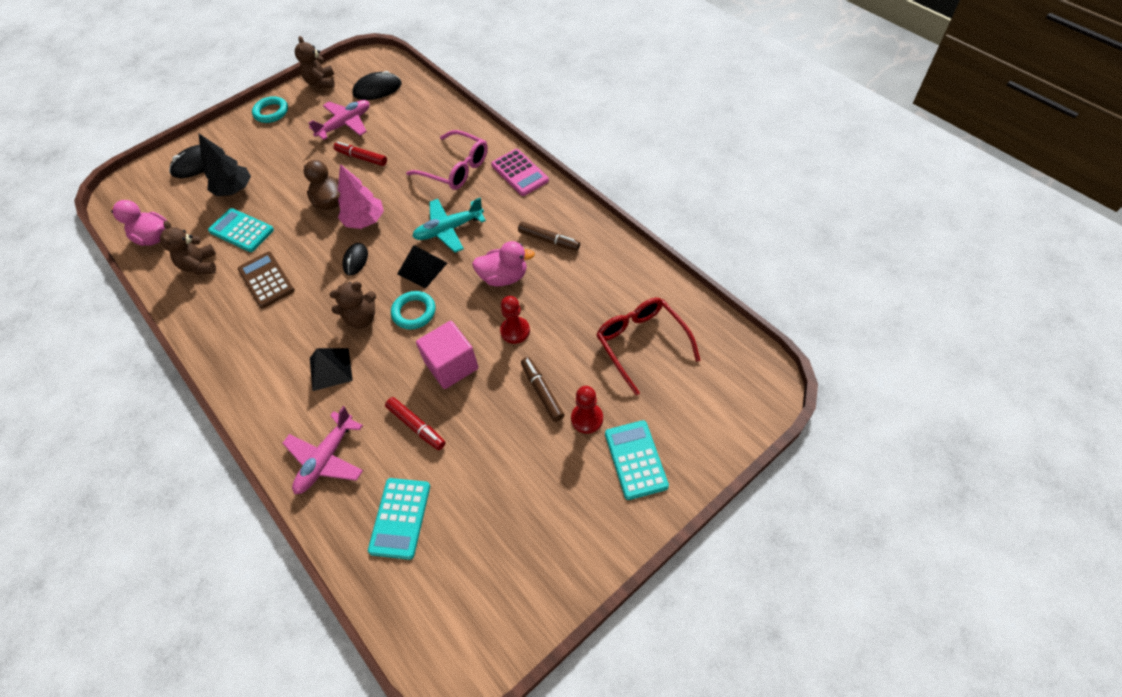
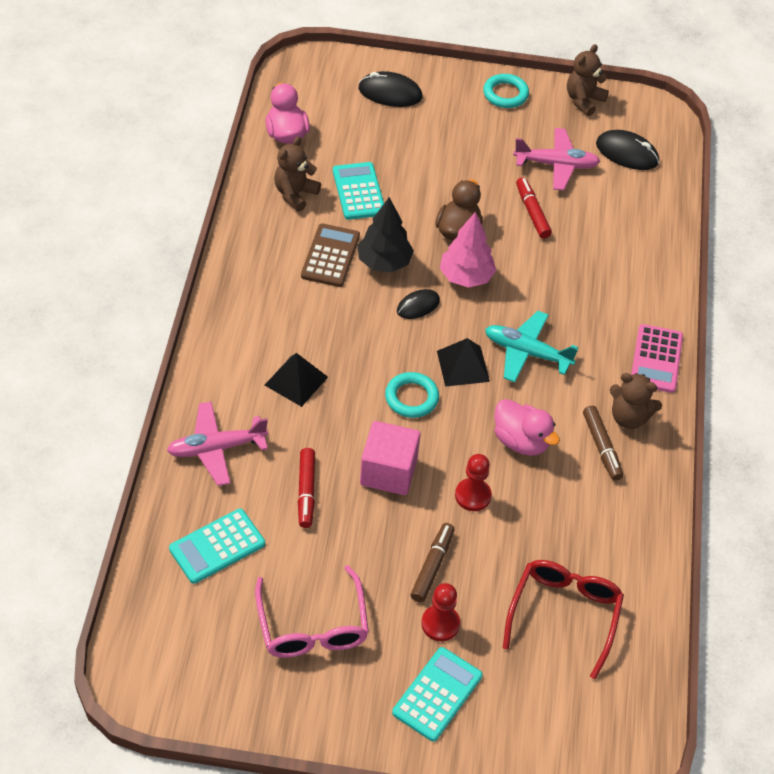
camera: 40 degrees right, 5 degrees down
(234, 190) = (393, 147): black tree -> black tree (384, 262)
(362, 318) = (365, 362): brown teddy bear -> brown teddy bear (629, 417)
(456, 168) = (603, 300): pink glasses -> pink glasses (312, 626)

